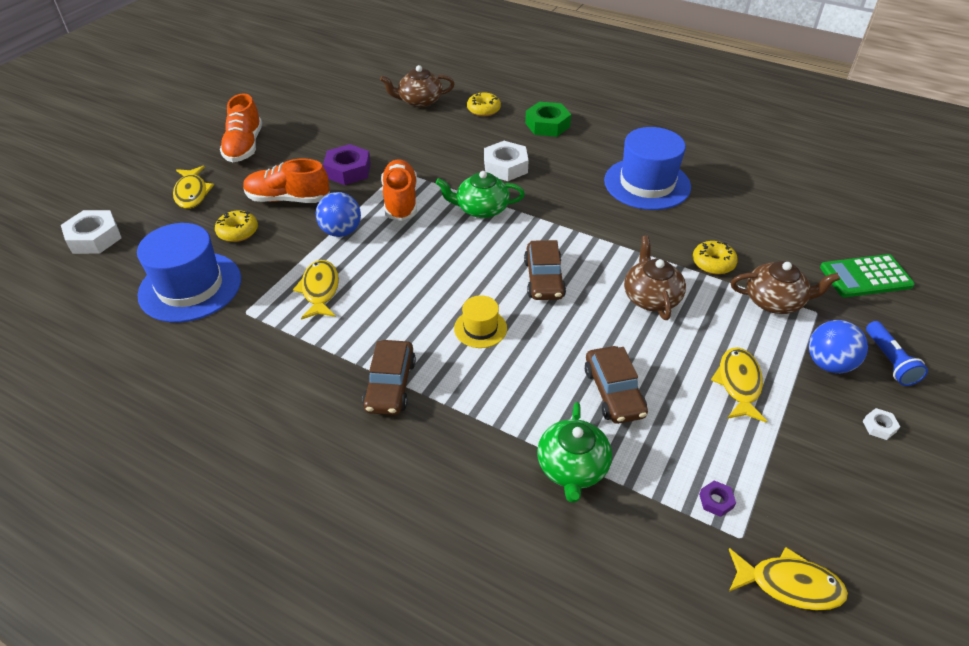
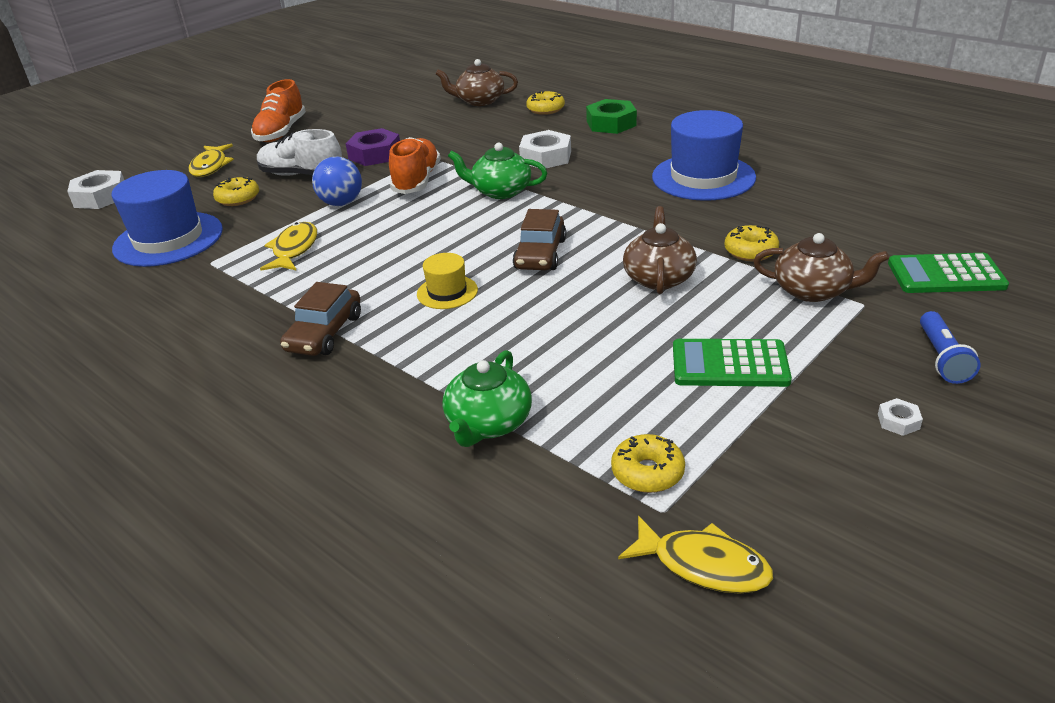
camera: 15 degrees right, 10 degrees down
(288, 199) = (302, 175): orange shoe -> white shoe
(614, 392) = (572, 360): brown car -> none
(716, 501) = (647, 472): purple nut -> yellow donut
(738, 384) = (729, 364): yellow fish -> green calculator
(828, 363) = (857, 354): blue ball -> none

